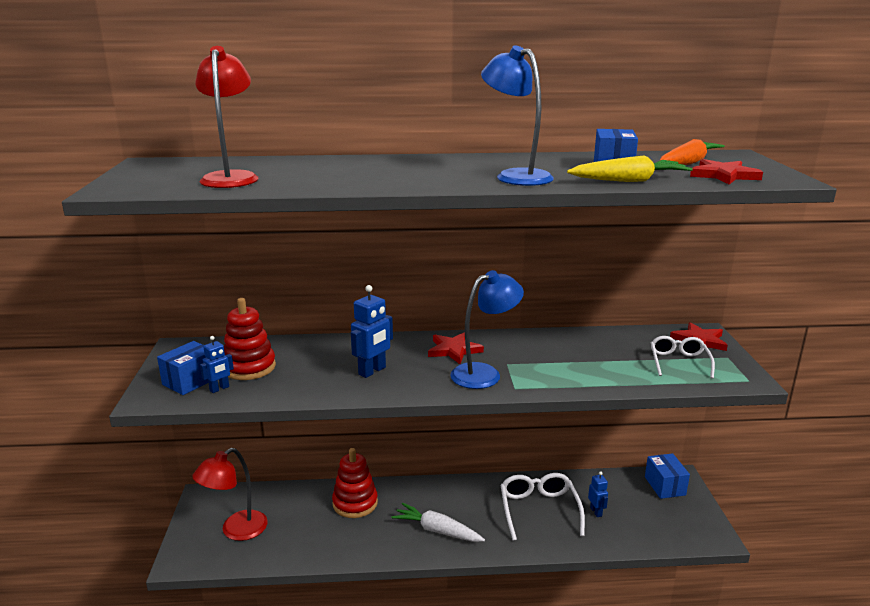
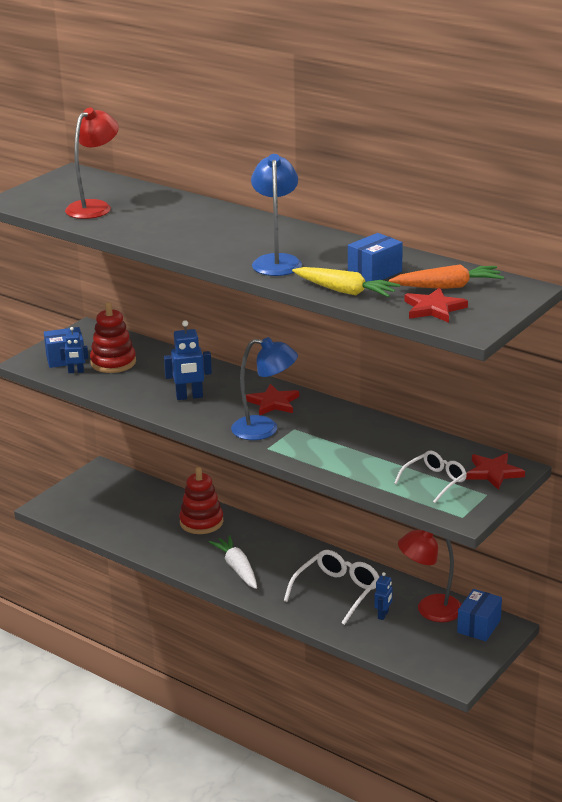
camera: 40 degrees right, 5 degrees up
(236, 530) = (99, 503): red lamp -> red lamp (430, 610)

